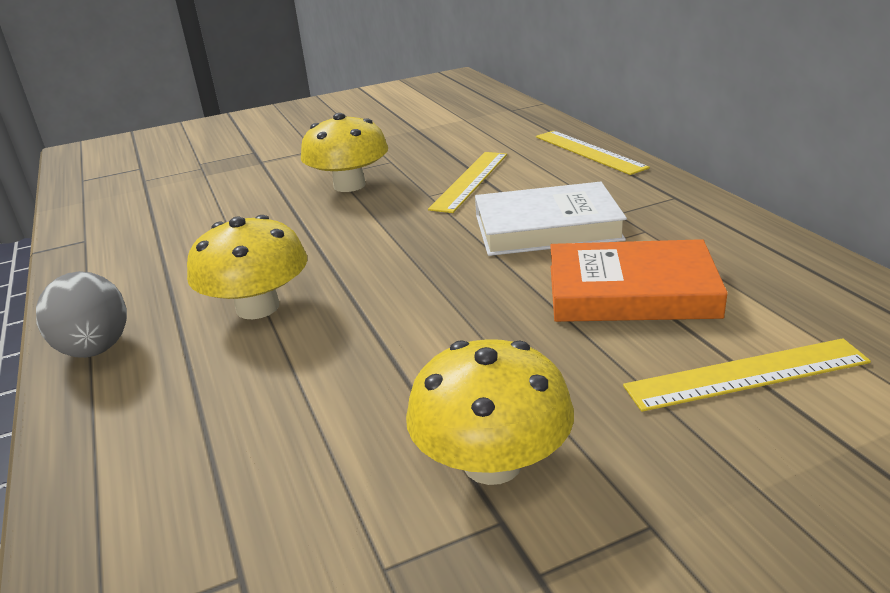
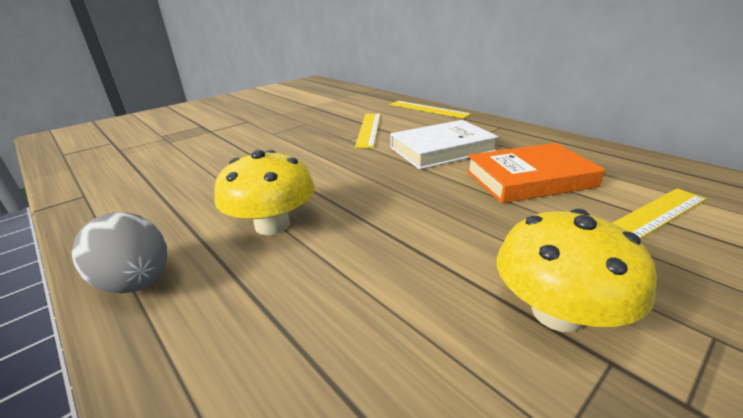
camera: 20 degrees left, 0 degrees up
(349, 185) = (287, 139): yellow mushroom -> none

